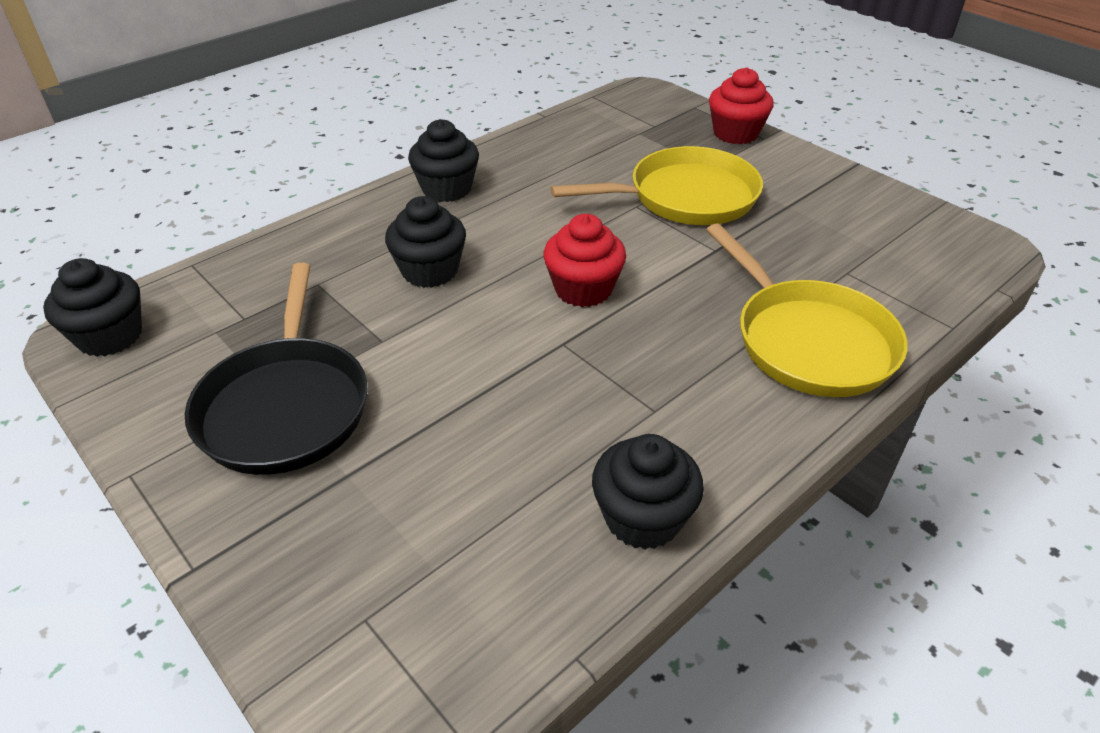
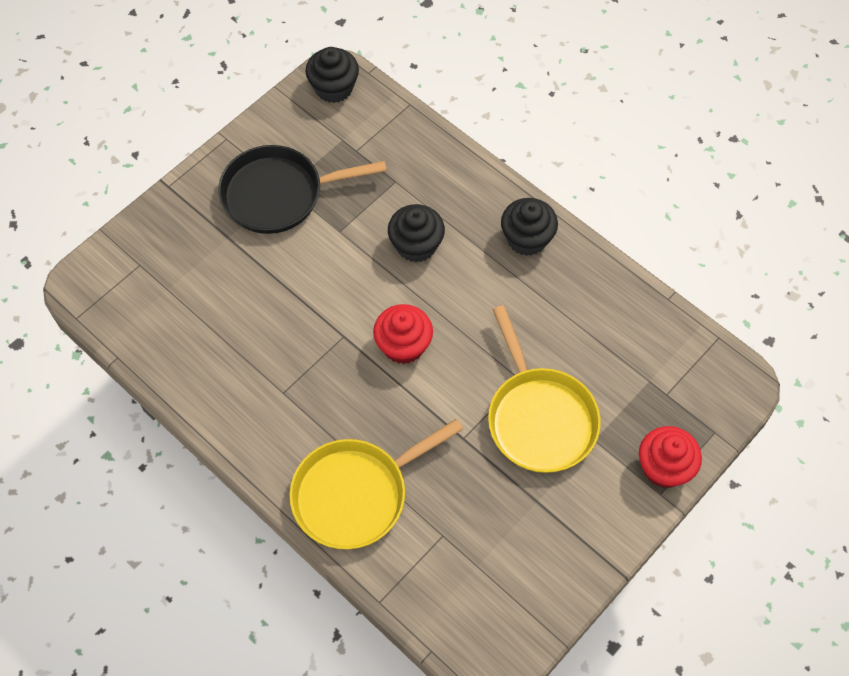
camera: 85 degrees right, 20 degrees up
(642, 518) = (199, 386): black cupcake -> none

